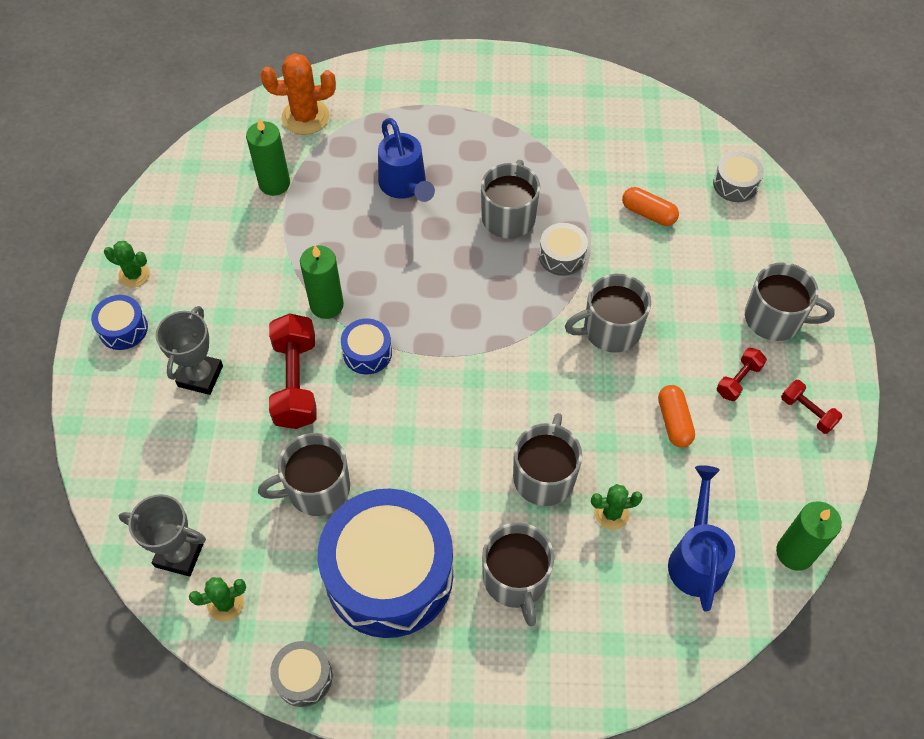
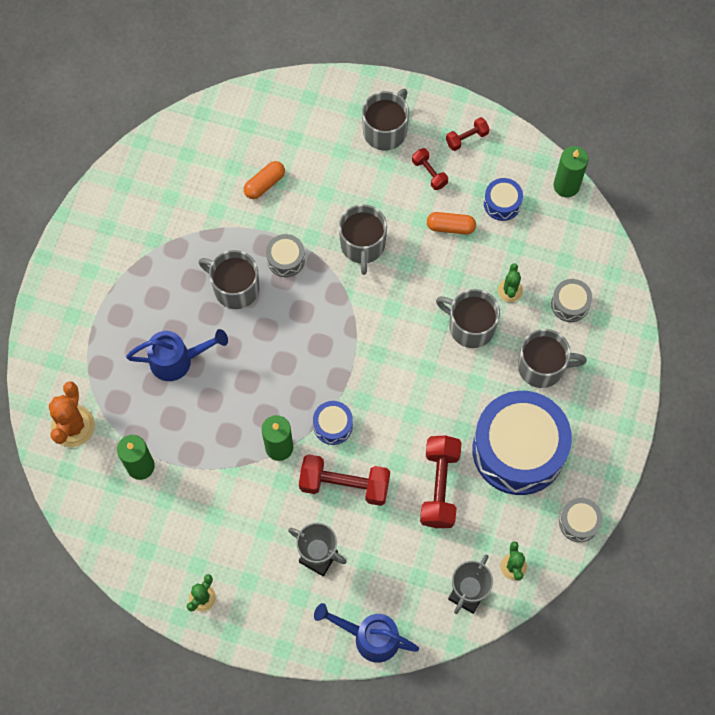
camera: 75 degrees left, 10 degrees up
(123, 329) = (255, 613): blue drum -> blue drum (502, 203)
(316, 488) = (439, 486): grey mug -> red dumbbell
(696, 558) = (555, 247): blue watering can -> blue watering can (370, 637)
(735, 184) = (256, 112): grey drum -> grey drum (570, 304)

